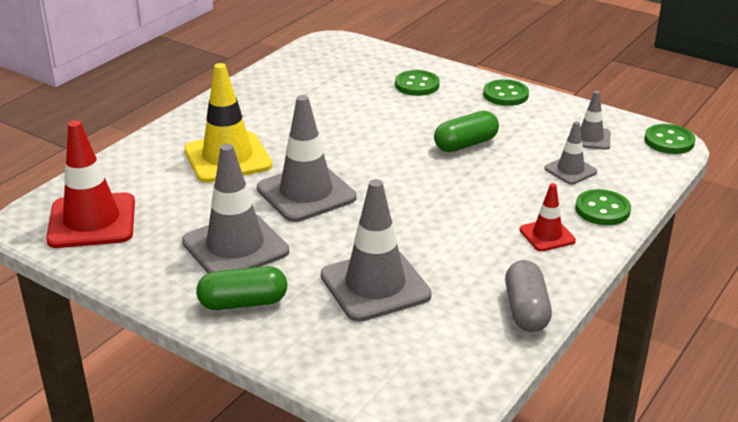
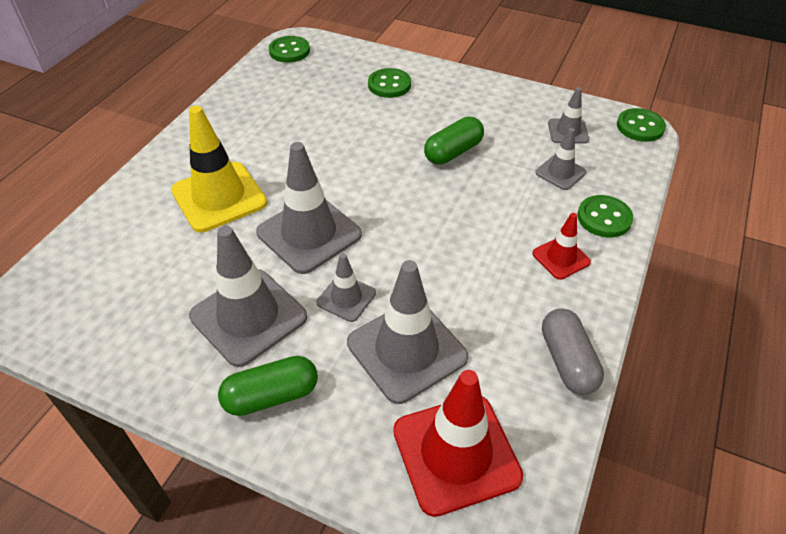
camera: 10 degrees left, 15 degrees up
(92, 221) = (85, 302): red traffic cone -> red traffic cone (456, 453)
(329, 243) = (346, 298): none -> grey traffic cone
(505, 95) = (475, 88): green button -> green button (289, 51)

